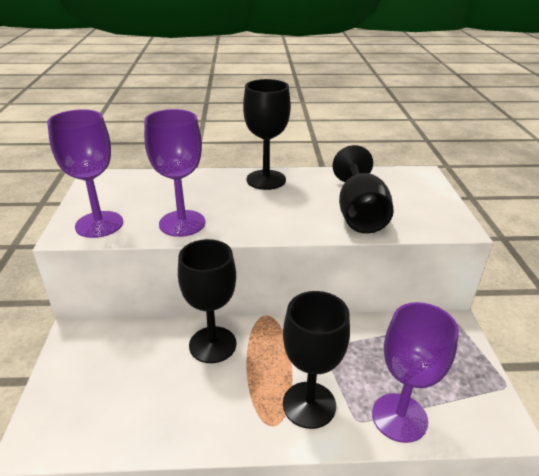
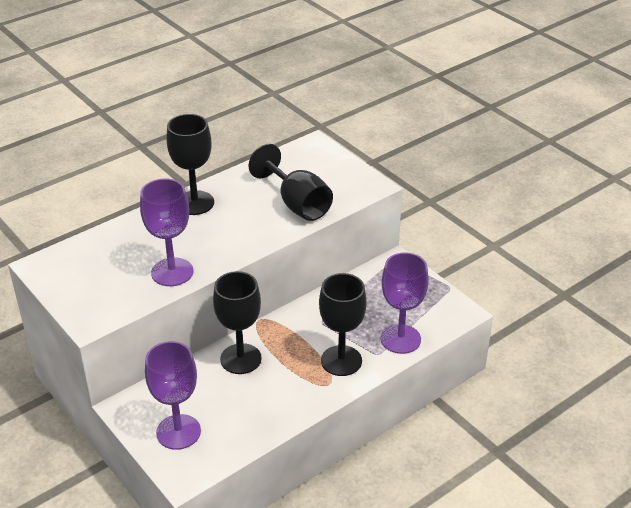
camera: 35 degrees left, 5 degrees up
(99, 224) = (105, 303): purple goblet -> purple goblet (178, 432)

